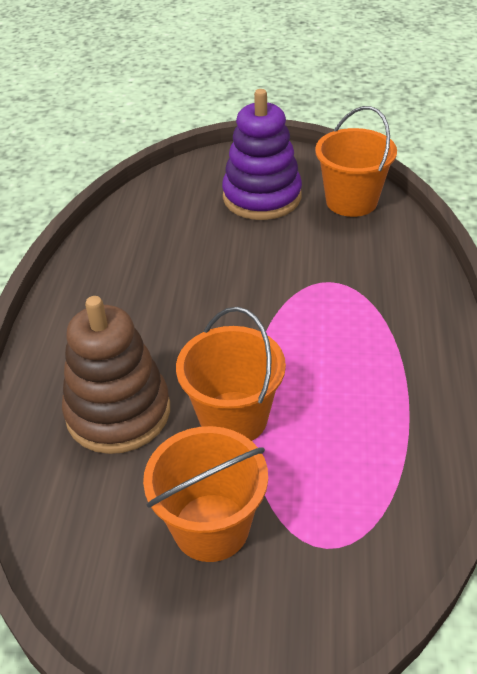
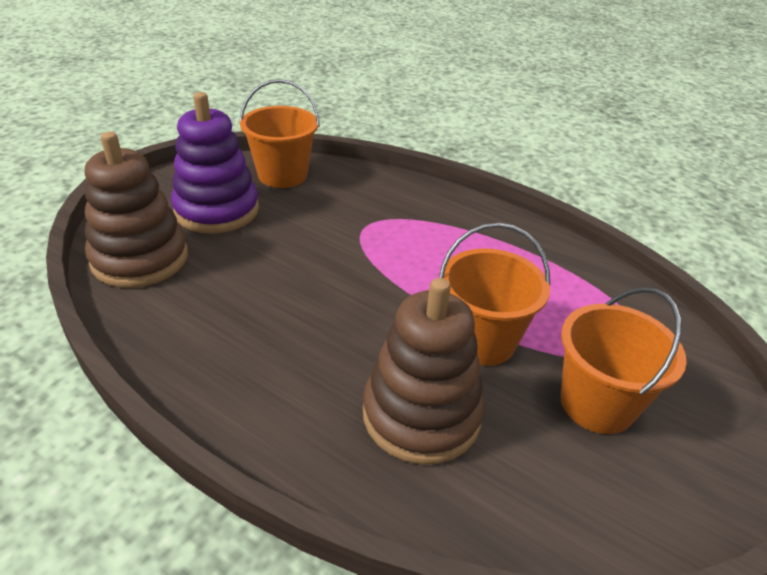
camera: 65 degrees left, 5 degrees down
(170, 197) = (140, 259): none -> brown stacking toy

